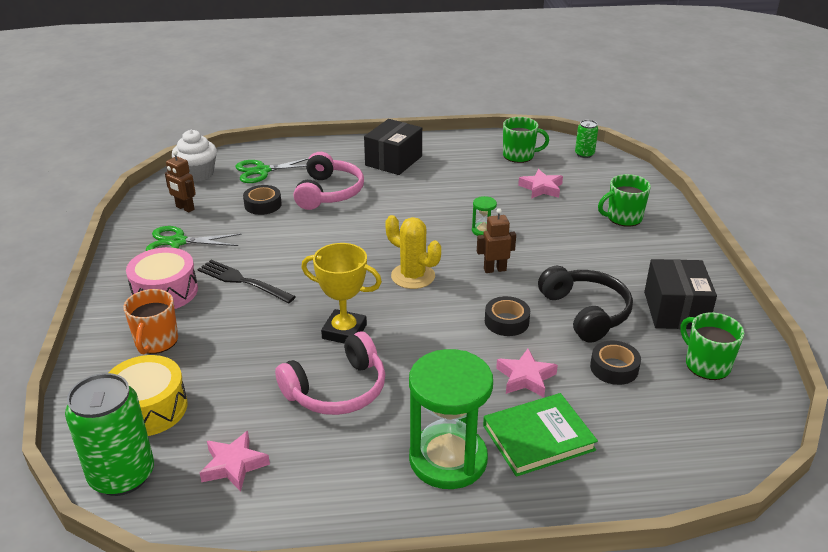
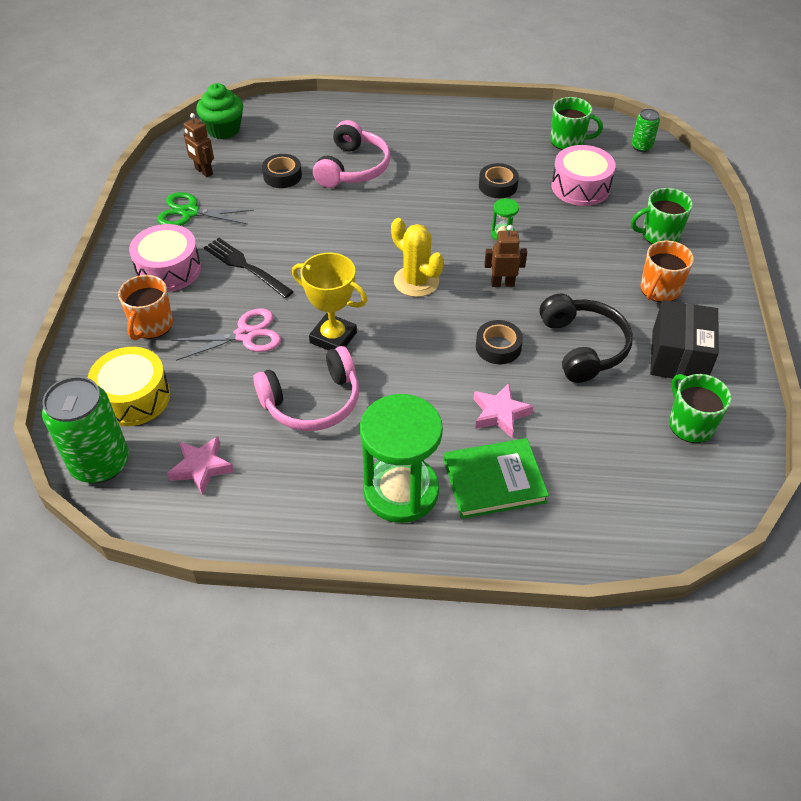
camera: 10 degrees right, 15 degrees up
(197, 174) = (223, 129): white cupcake -> green cupcake
(255, 339) = (245, 335): none -> pink scissors
(262, 171) = (289, 133): green scissors -> none
(393, 161) = (430, 134): black box -> none
(541, 188) = (580, 187): pink star -> pink drum
(614, 368) = (593, 415): black tape -> black tape (498, 186)
(638, 260) = (659, 290): none -> orange mug

